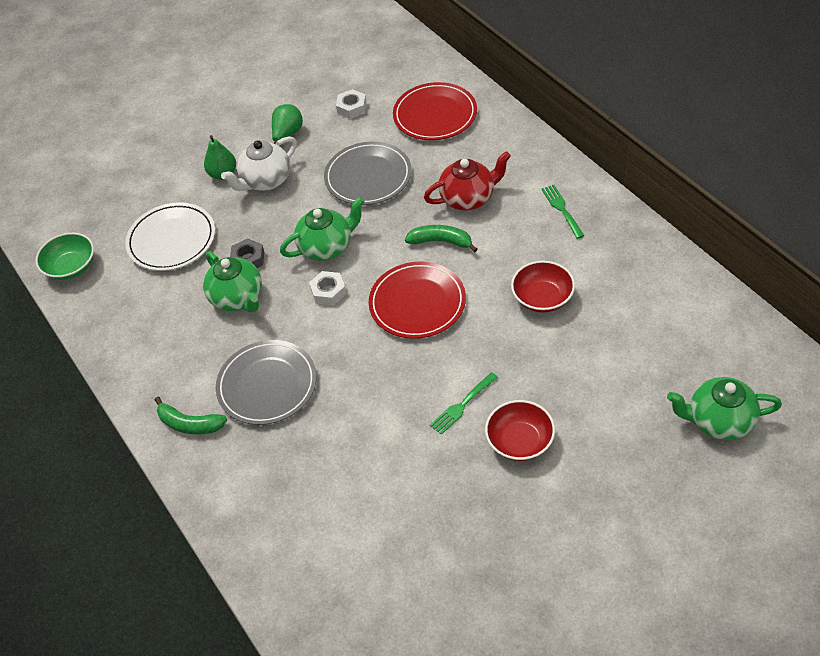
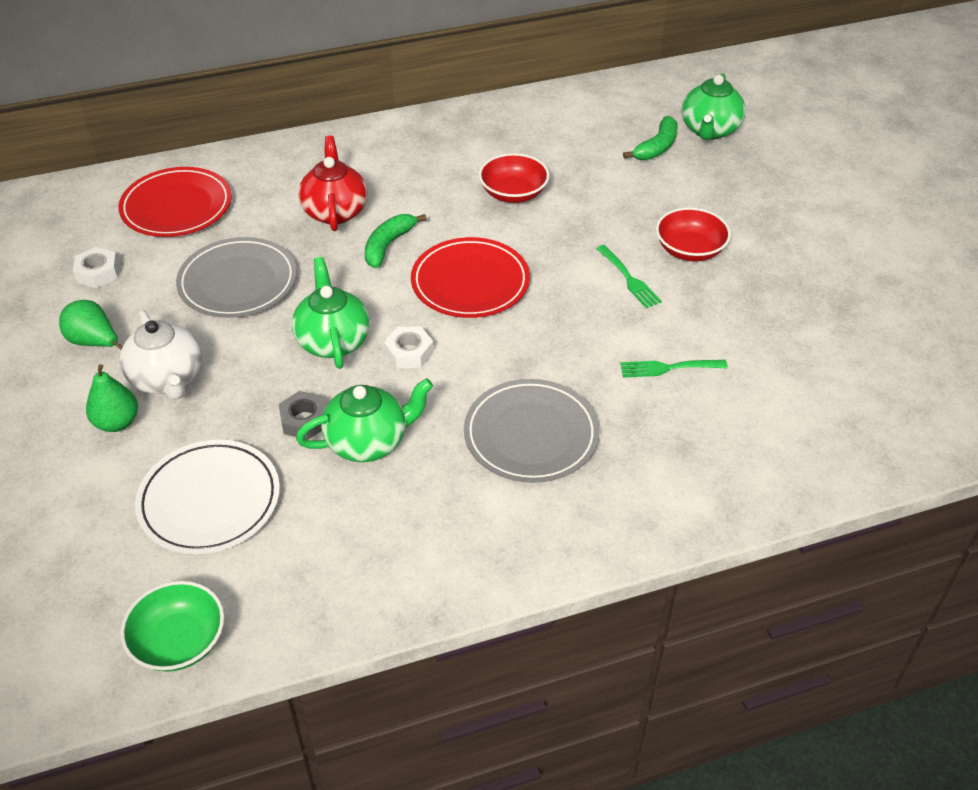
camera: 80 degrees left, 5 degrees down
(189, 424) = (561, 524): green banana -> green banana (657, 147)
(561, 209) = (399, 152): green fork -> green fork (668, 368)

